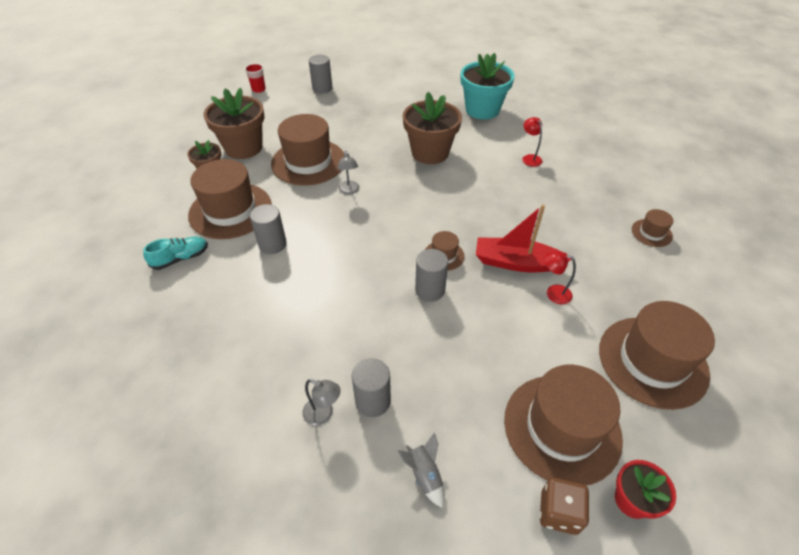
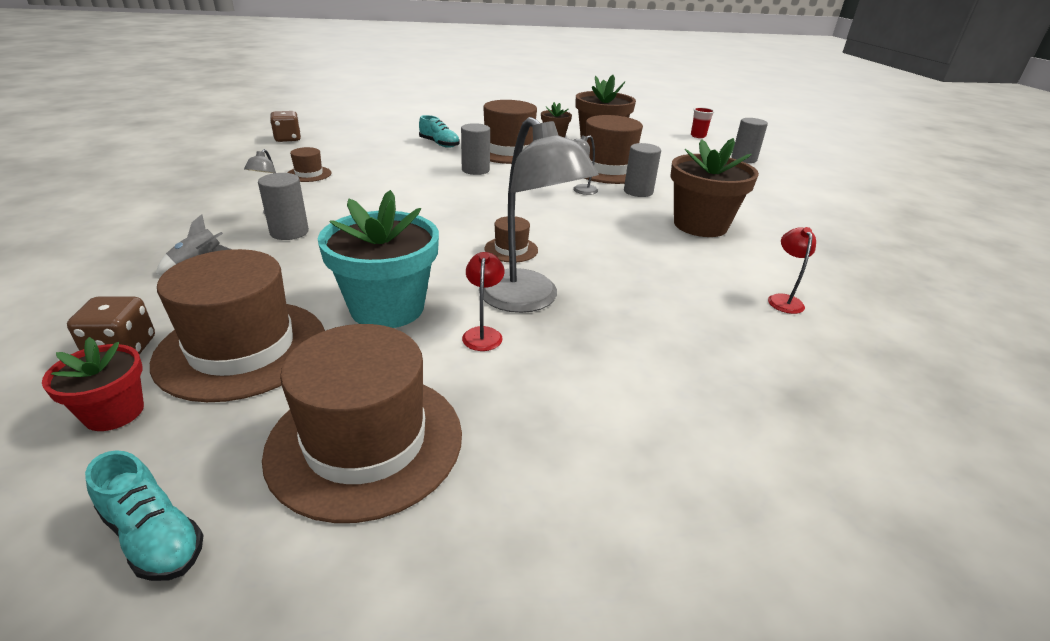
camera: 70 degrees right, 15 degrees down
(68, 407) = (288, 139): none -> brown dice
(430, 290) = (448, 246): grey cylinder -> grey cylinder (638, 191)
(482, 110) = (854, 253): turquoise flower pot -> turquoise flower pot (387, 308)
(516, 263) = (528, 300): red boat -> grey lamp
(529, 158) = (783, 300): red lamp -> red lamp turned 45 degrees counterclockwise
(651, 233) = (710, 451): brown hat -> brown hat (309, 174)
(726, 456) = (154, 536): none -> turquoise shoe

